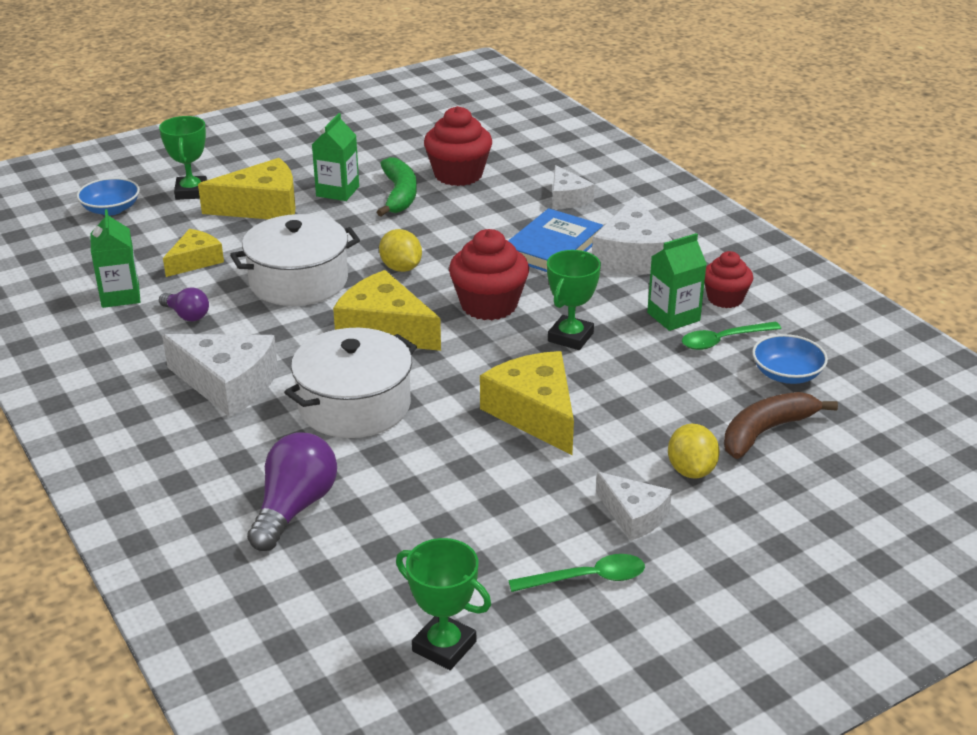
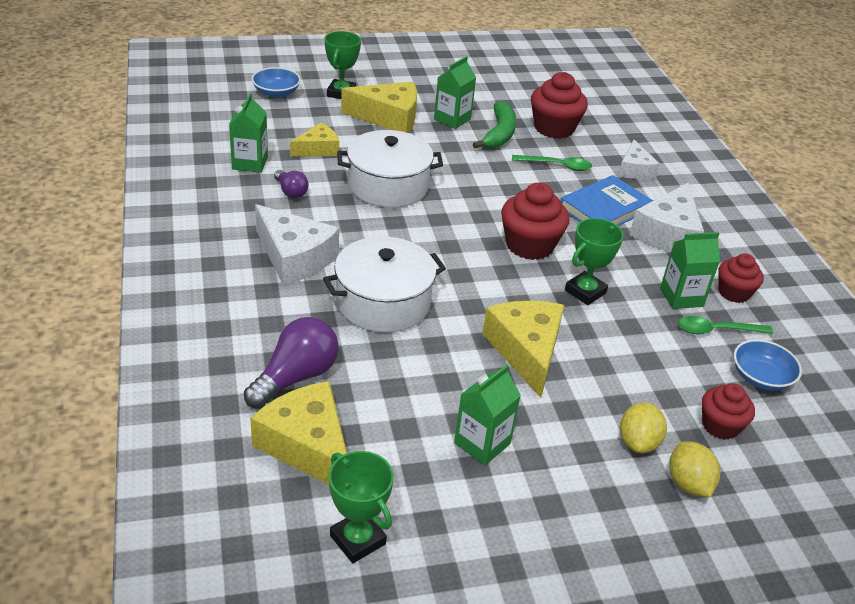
camera: 15 degrees right, 5 degrees up
(385, 329) = (436, 244): yellow cheese -> yellow cheese (307, 446)
(401, 268) = (473, 195): yellow lemon -> yellow lemon (688, 484)
(531, 516) = (482, 443): none -> green carton
(587, 578) = (504, 516): green spoon -> green spoon (557, 166)
(633, 515) = (570, 469): white cheese -> none
(766, 431) = (720, 426): brown banana -> red cupcake

